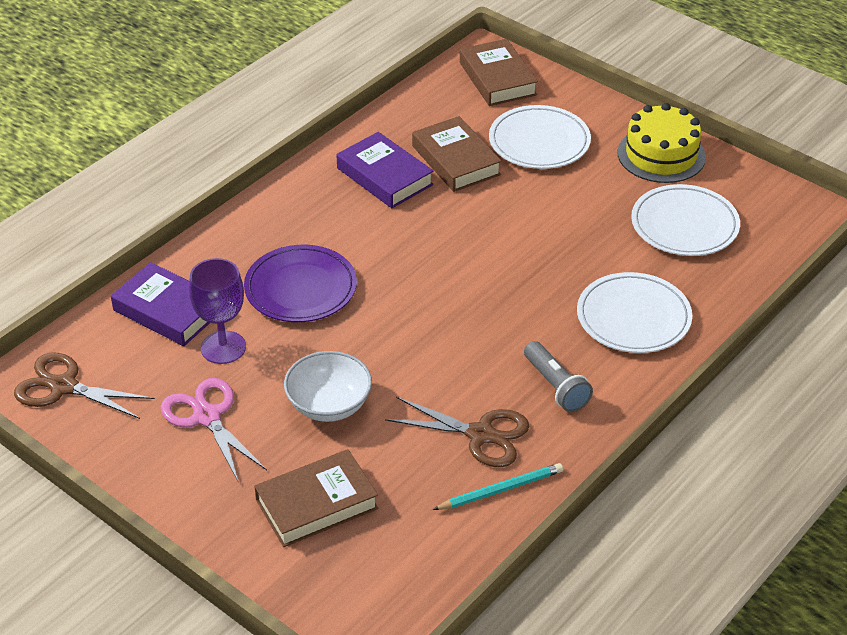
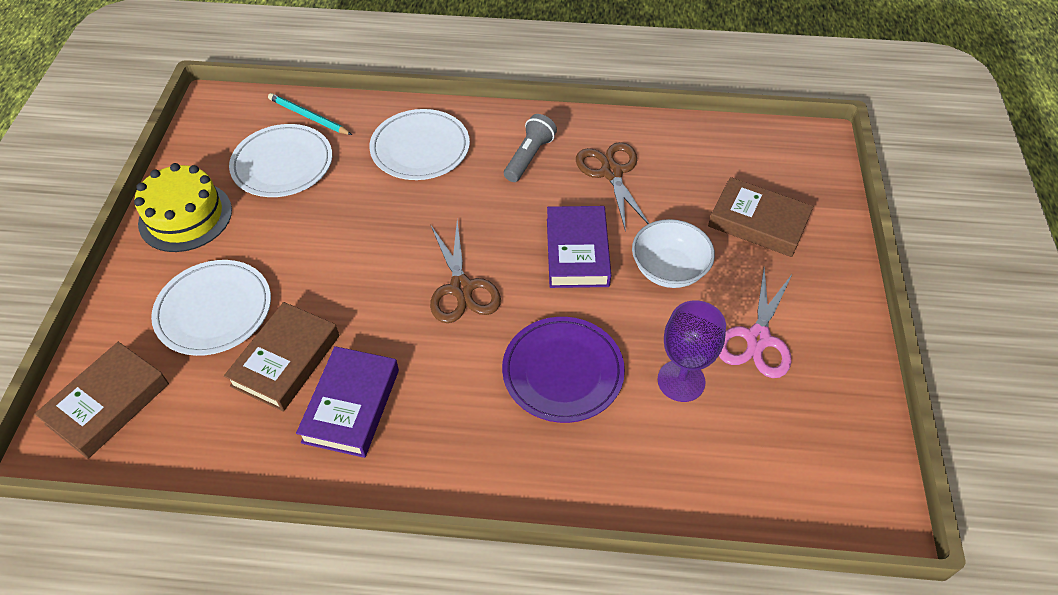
camera: 125 degrees left, 10 degrees up
(63, 386) = (839, 471): brown scissors -> brown scissors (461, 288)
(168, 310) = (681, 459): purple book -> purple book (577, 252)
(500, 489) = (647, 141): turquoise pencil -> turquoise pencil (308, 117)

